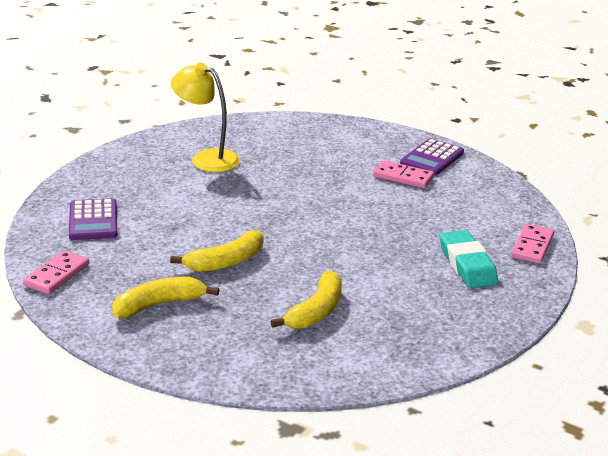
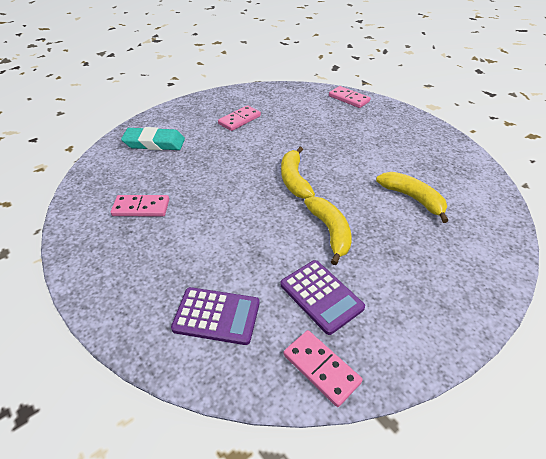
camera: 70 degrees left, 15 degrees up
(159, 305) = (393, 289): yellow banana -> yellow banana (294, 179)
(206, 158) = (141, 208): yellow lamp -> pink domino
(432, 158) = (220, 103): purple calculator -> purple calculator (321, 296)
(467, 264) = (363, 124): turquoise eraser -> turquoise eraser (154, 143)

